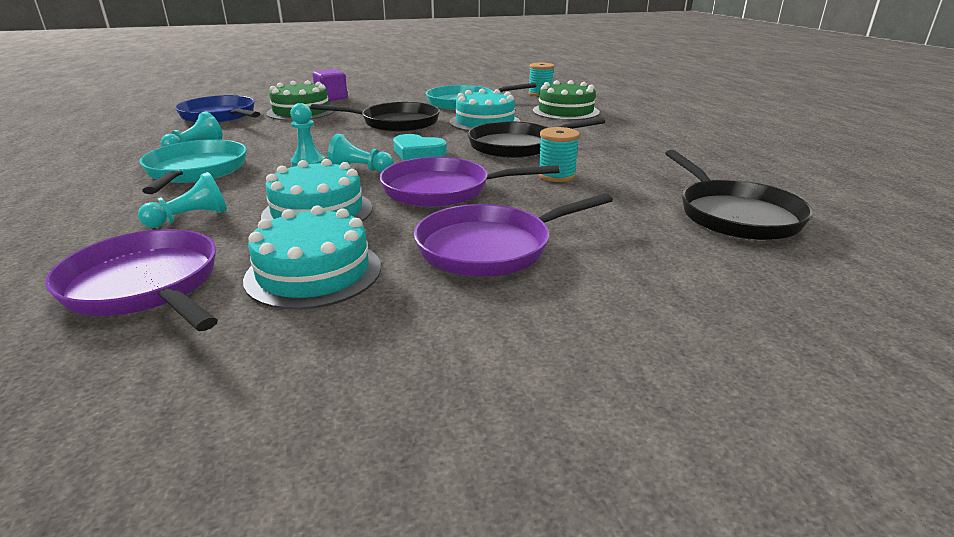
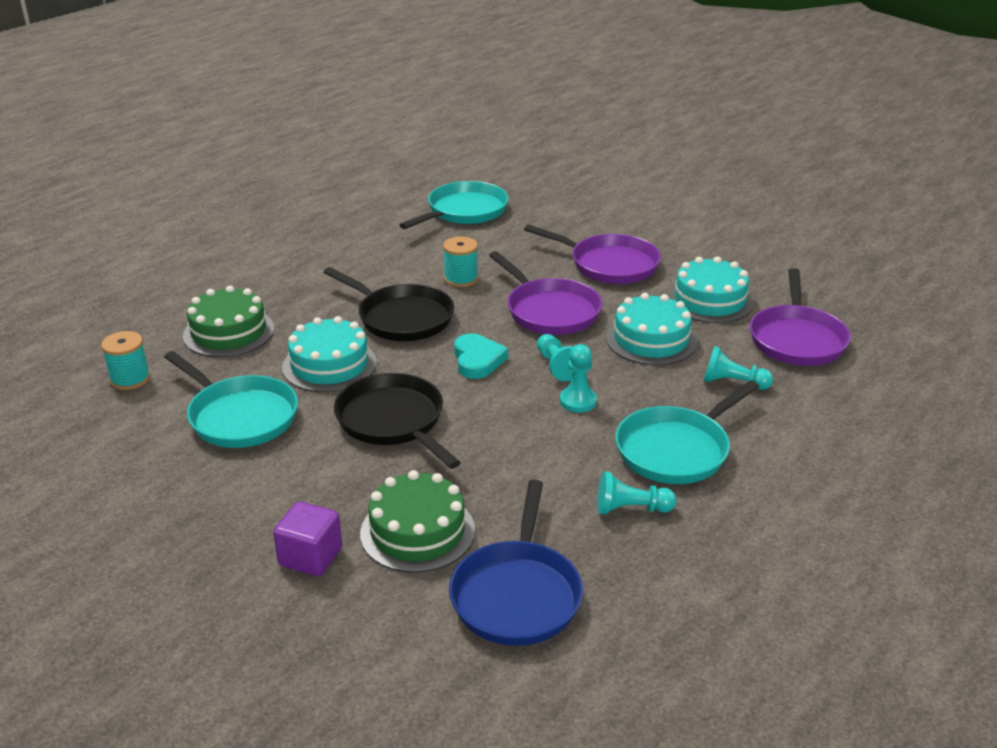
camera: 125 degrees left, 5 degrees up
(734, 215) = (464, 211): black pan -> turquoise pan

